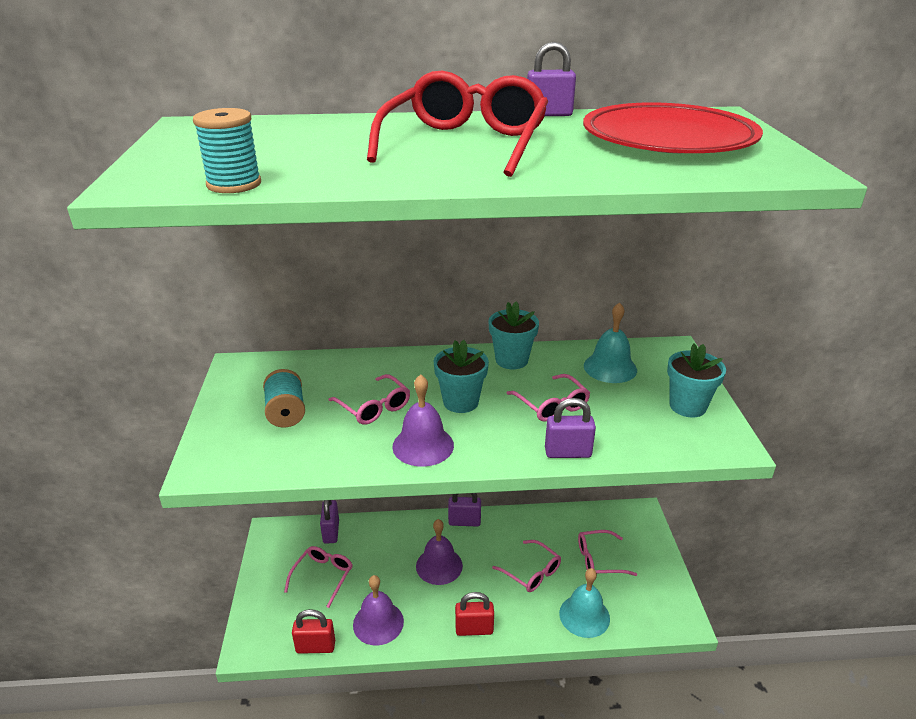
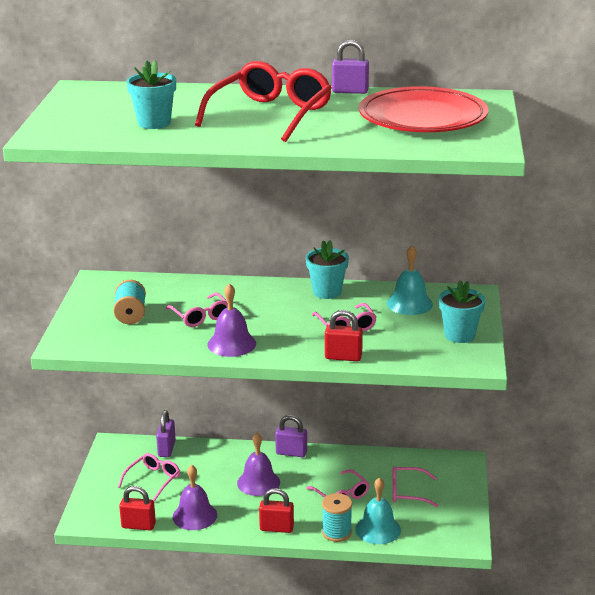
camera: 10 degrees right, 5 degrees down
(234, 184) = (104, 138): turquoise spool -> turquoise spool (336, 532)
(460, 402) = (272, 318): turquoise flower pot -> turquoise flower pot (154, 123)
(567, 452) = (343, 357): purple padlock -> red padlock

